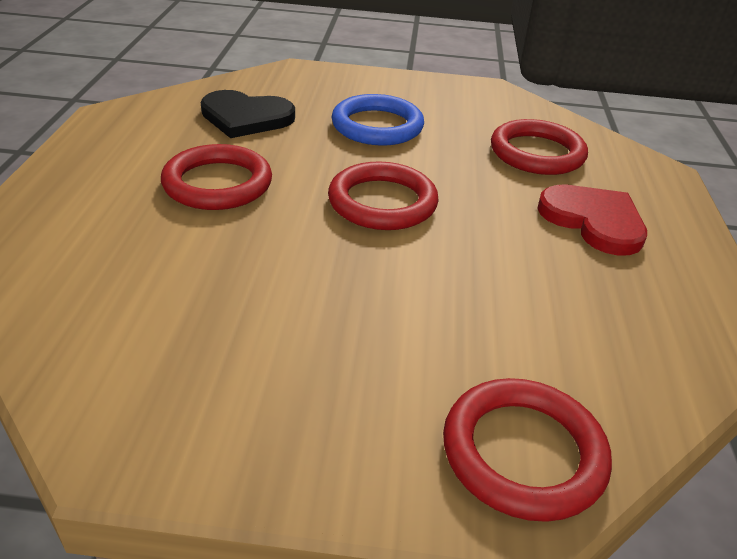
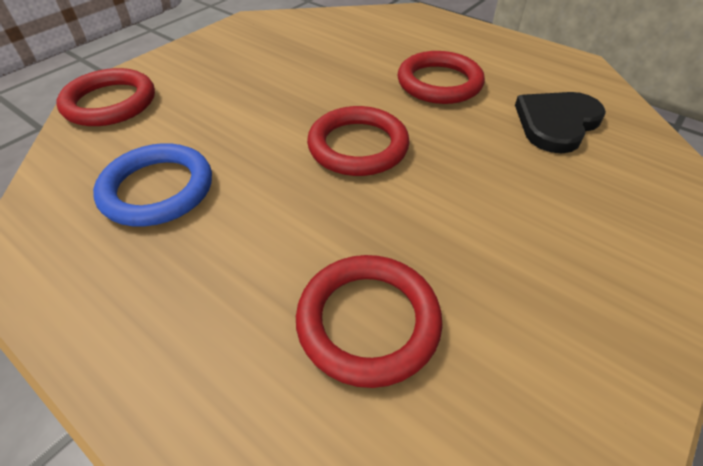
camera: 125 degrees right, 10 degrees up
(377, 126) = (507, 202): blue ring -> blue ring (157, 189)
(594, 221) = (210, 272): red heart -> none

